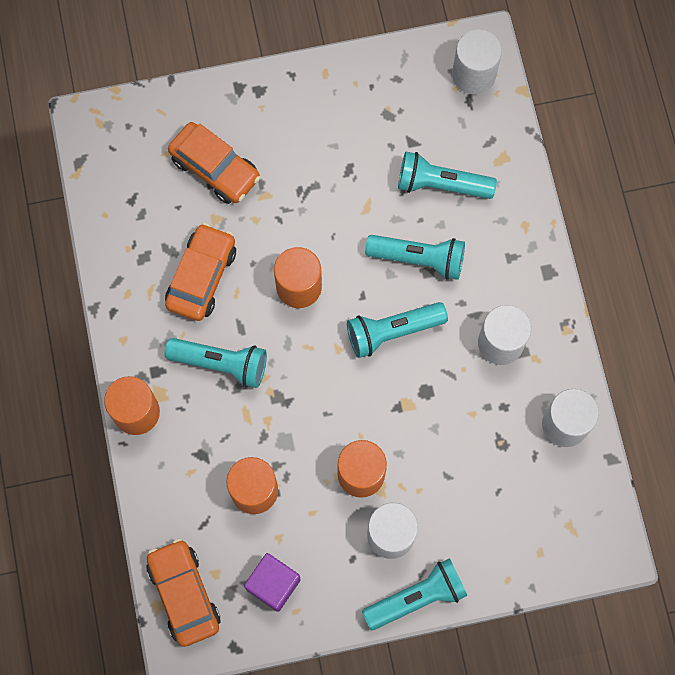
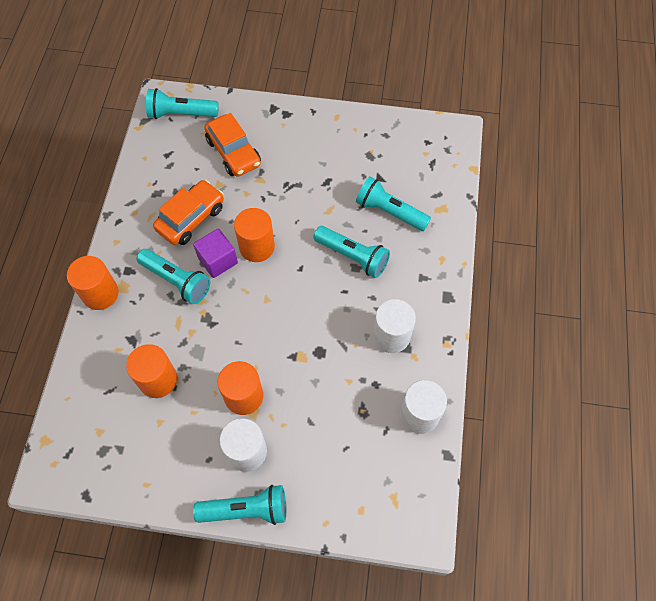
camera: 20 degrees right, 10 degrees down
(184, 594) = (68, 439): orange car -> none
(273, 584) = (139, 456): purple cube -> purple cube (217, 260)
(392, 332) = (312, 300): turquoise flashlight -> turquoise flashlight (181, 114)
(473, 74) = (442, 148): white cylinder -> none

